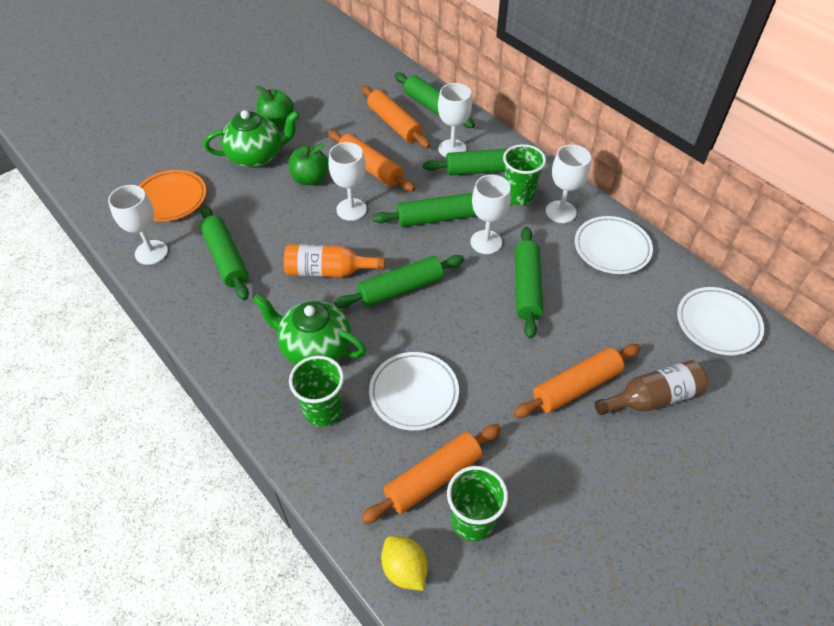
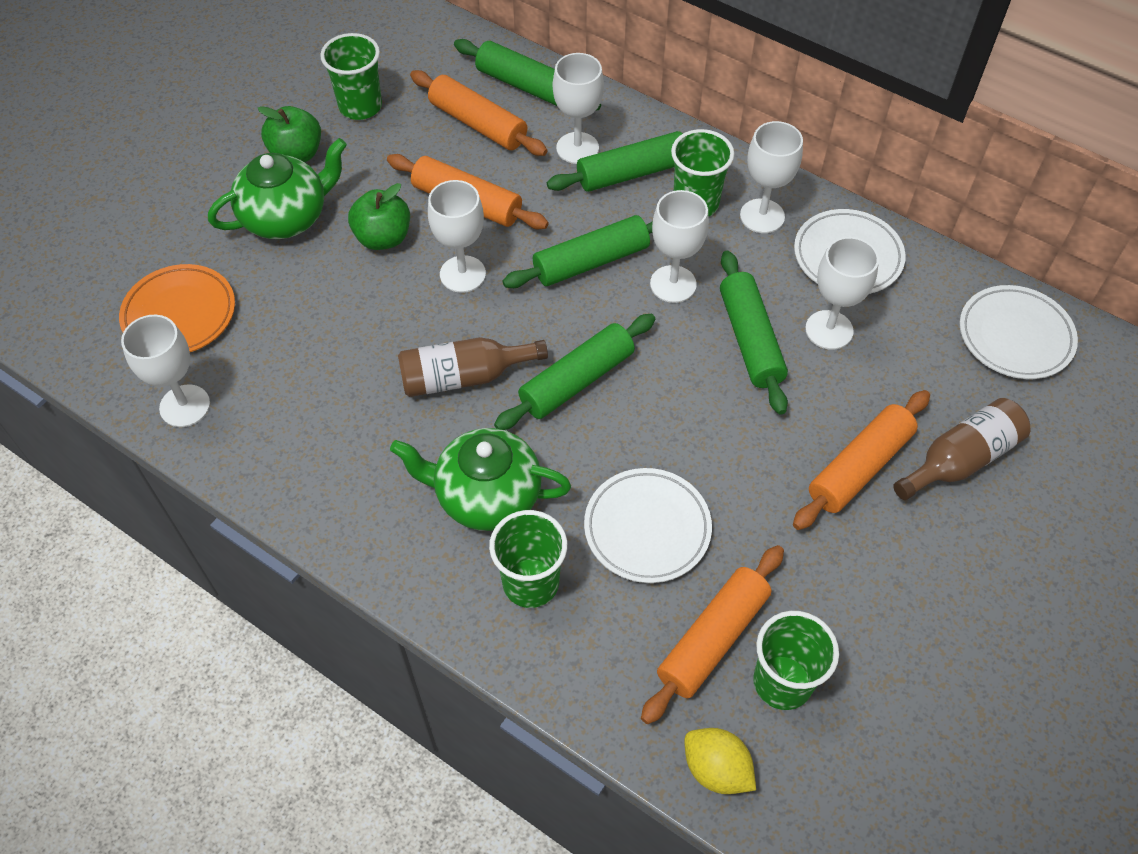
camera: 15 degrees left, 5 degrees up
(226, 258) = (303, 390): green rolling pin -> none
(326, 102) = (360, 106): none -> green cup
(328, 271) = (464, 377): orange bottle -> brown bottle
(583, 292) = (829, 330): none -> white goblet

